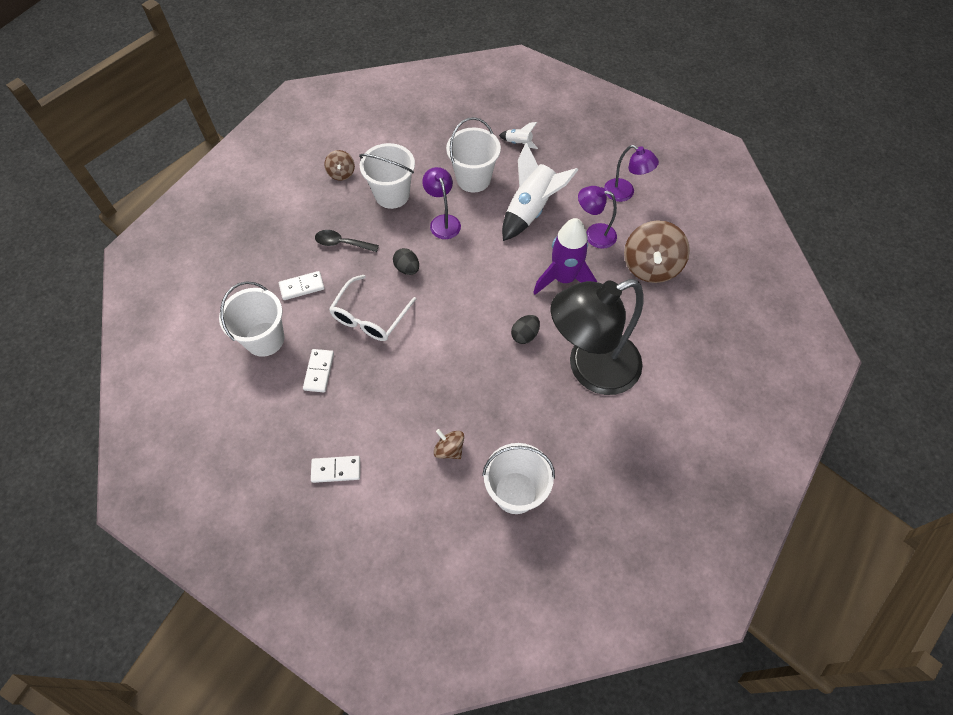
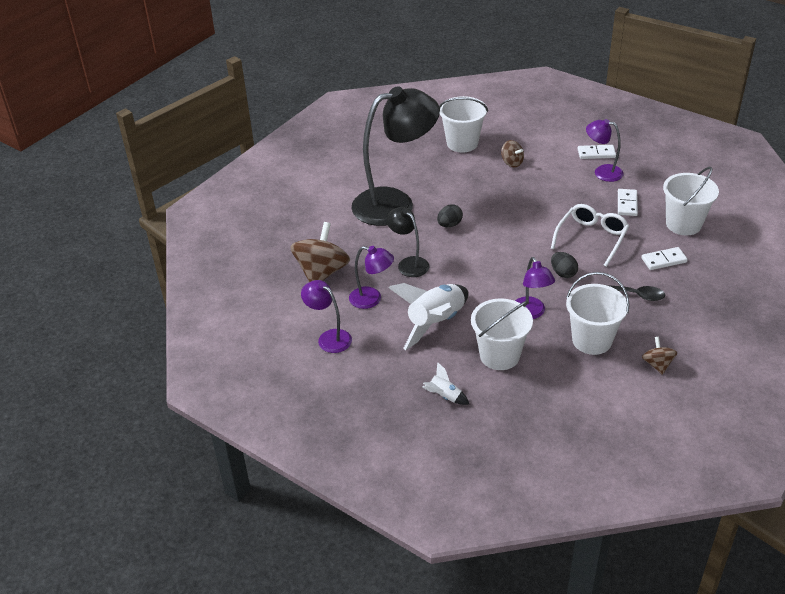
camera: 175 degrees left, 20 degrees down
(336, 431) = (602, 172): none -> purple lamp
(564, 279) = (409, 263): purple rocket -> black lamp

